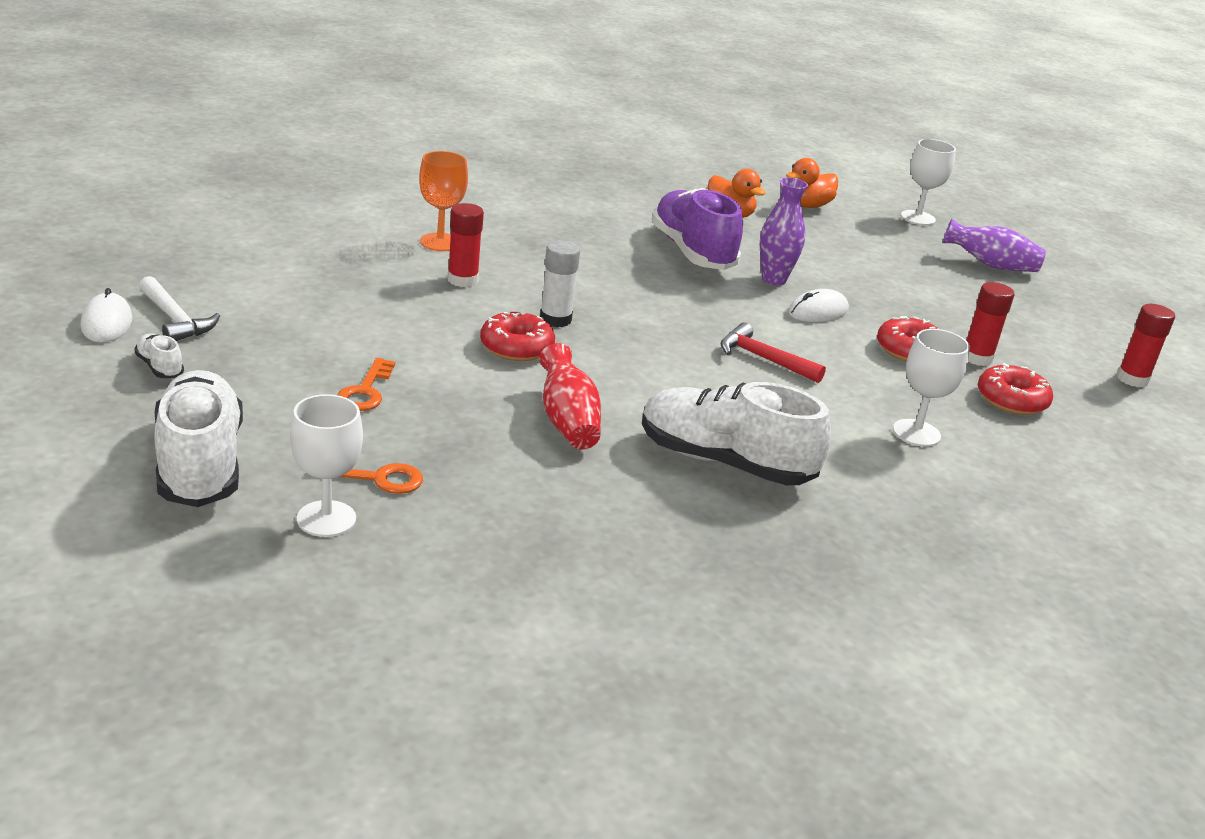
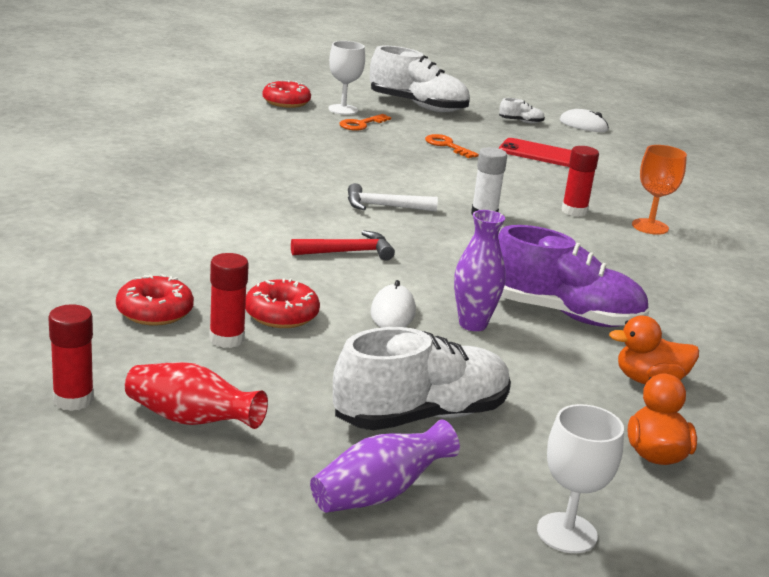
camera: 130 degrees right, 5 degrees down
(175, 319) = (575, 136): white hammer -> white hammer (384, 206)
(295, 328) = (540, 154): none -> red phone
(516, 347) = (457, 191): red donut -> red donut (286, 102)
(567, 421) = (354, 171): red vase -> red vase (191, 420)
(725, 462) = (255, 187): white shoe -> white shoe (421, 415)
(916, 433) = (186, 251): white goblet -> none

